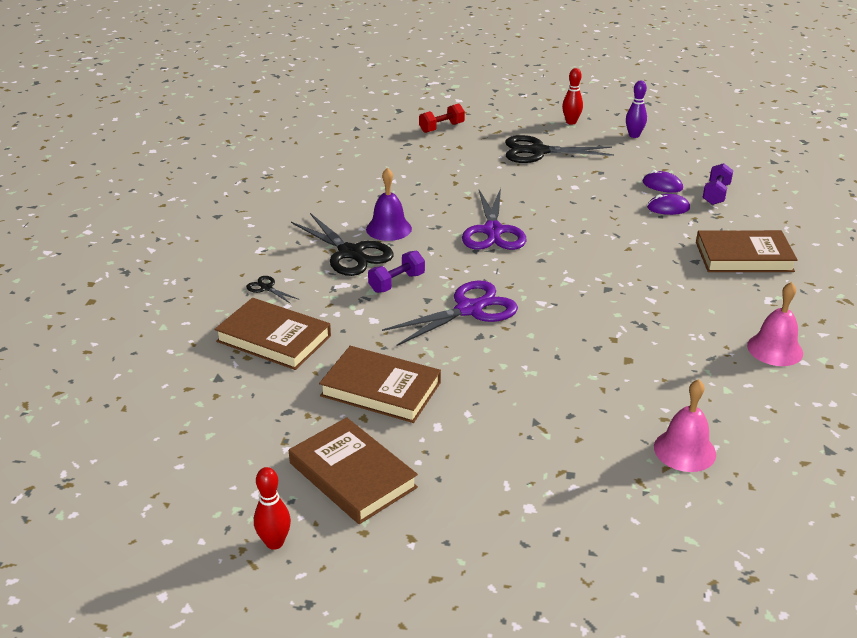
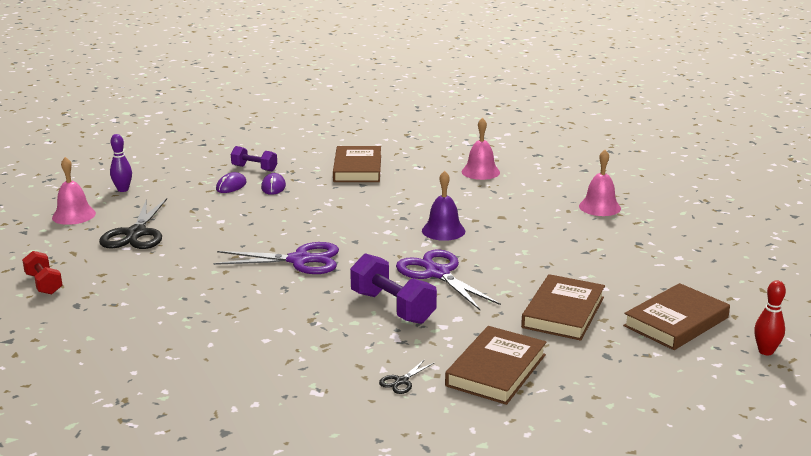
camera: 90 degrees left, 10 degrees down
(350, 253) = (332, 334): black scissors -> none
(388, 228) = (283, 313): purple bell -> purple bell (443, 230)
(396, 283) = (392, 307): purple dumbbell -> purple dumbbell, size x1.60
(571, 122) = (74, 215): red bowling pin -> pink bell

